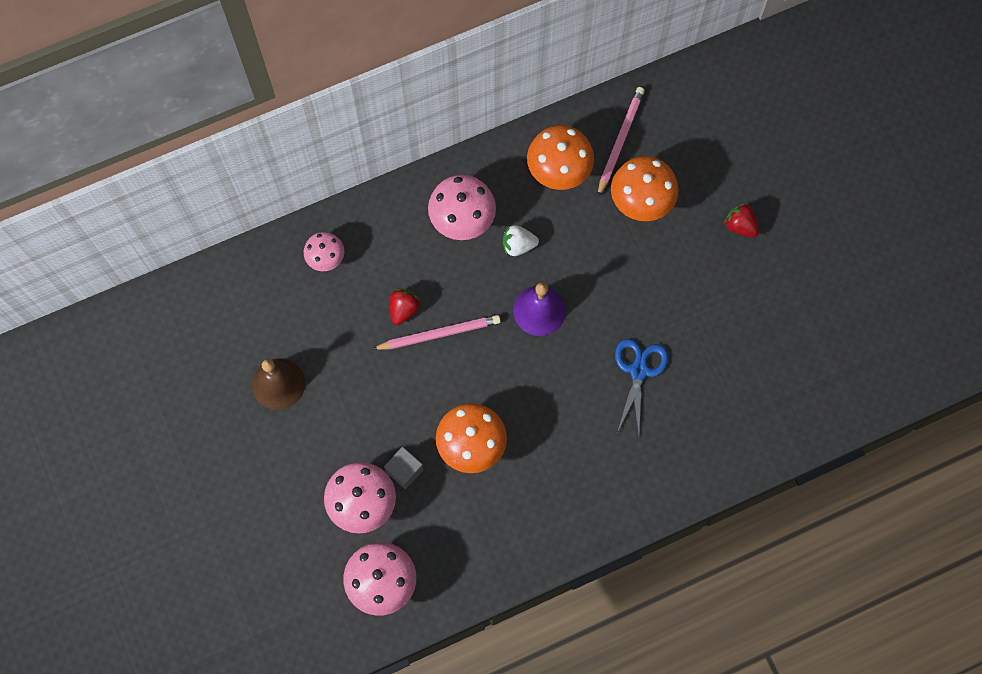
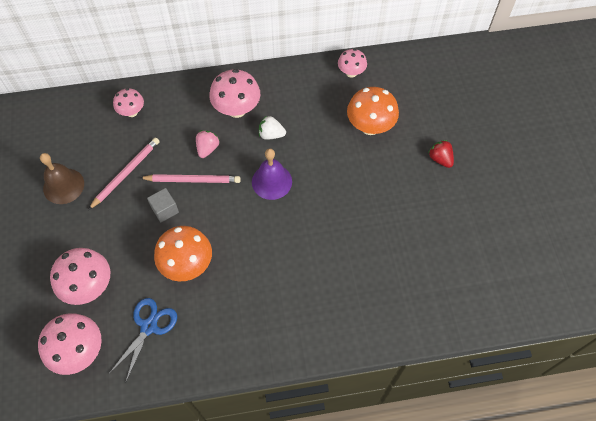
camera: 15 degrees right, 10 degrees down
(404, 309) = (173, 157): red strawberry -> none
(404, 470) = (130, 270): grey cube -> grey cube (165, 210)
(443, 286) = (207, 148): none -> pink strawberry
(559, 171) = (316, 94): orange mushroom -> none
(595, 128) = (351, 72): none -> pink mushroom
(620, 141) = (366, 84): pink pencil -> pink pencil (126, 173)
(638, 371) = (333, 242): blue scissors -> blue scissors (149, 326)

